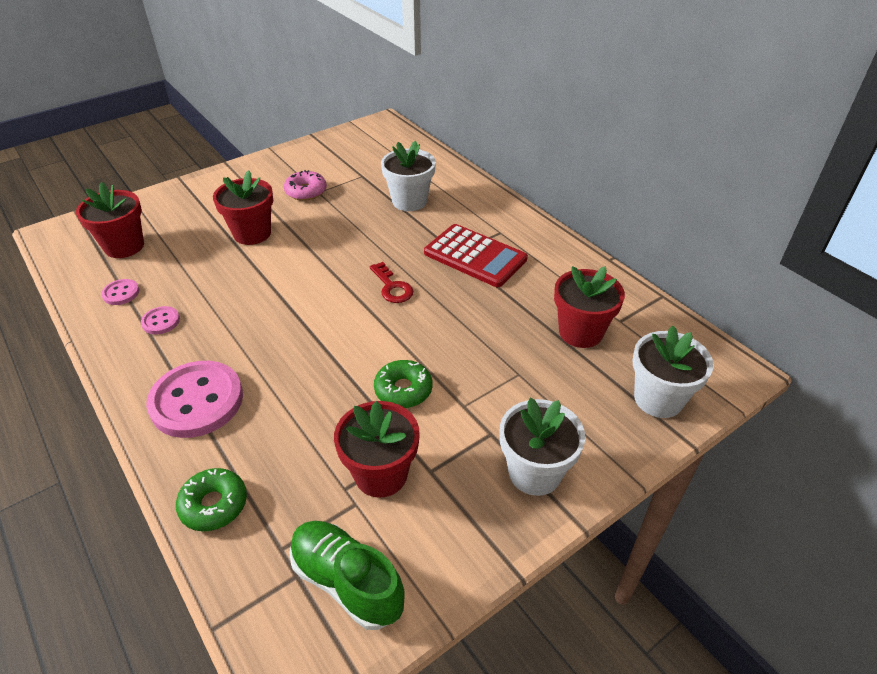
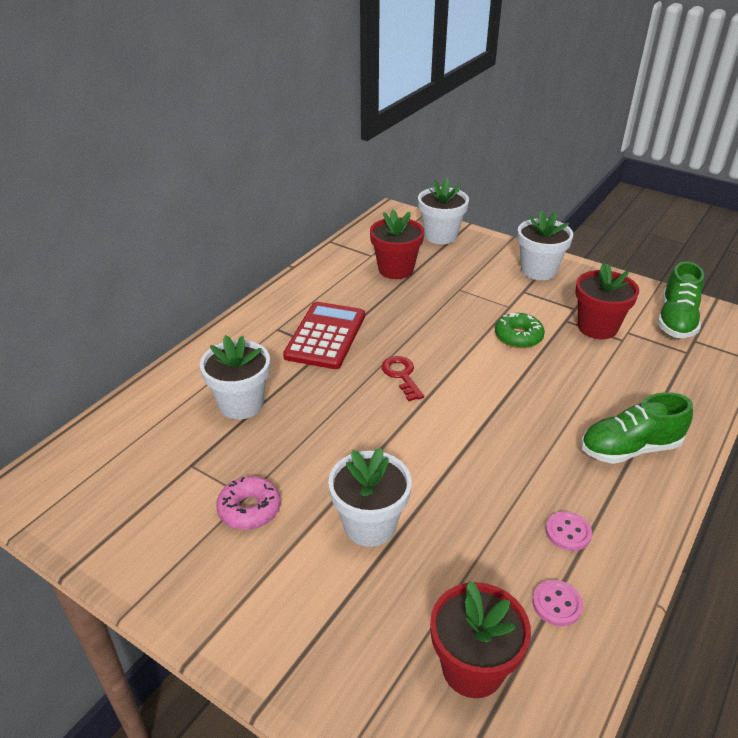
camera: 110 degrees left, 5 degrees down
(197, 401) = (629, 448): pink button -> green shoe
(214, 505) = (695, 394): green donut -> none
(252, 233) = (370, 525): red flower pot -> white flower pot
(392, 287) = (402, 375): red key -> red key turned 60 degrees counterclockwise

